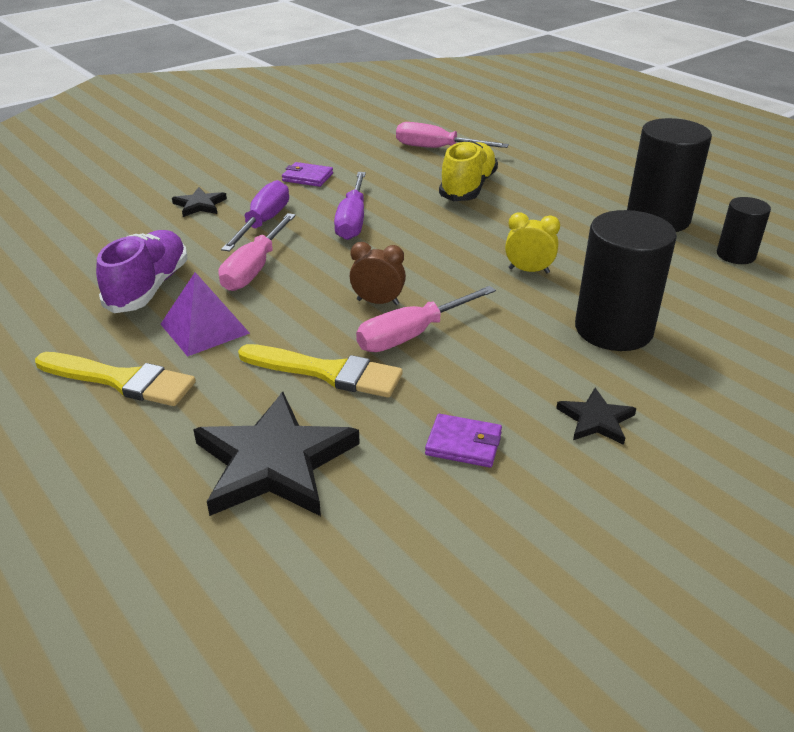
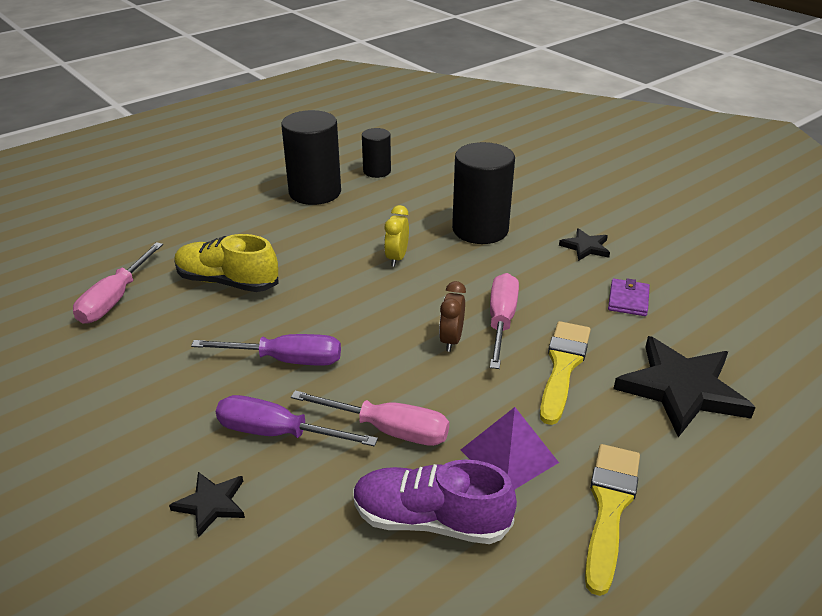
camera: 90 degrees left, 0 degrees up
(307, 177) = (157, 402): purple wallet -> none
(412, 335) = (501, 321): pink screwdriver -> pink screwdriver turned 135 degrees counterclockwise

